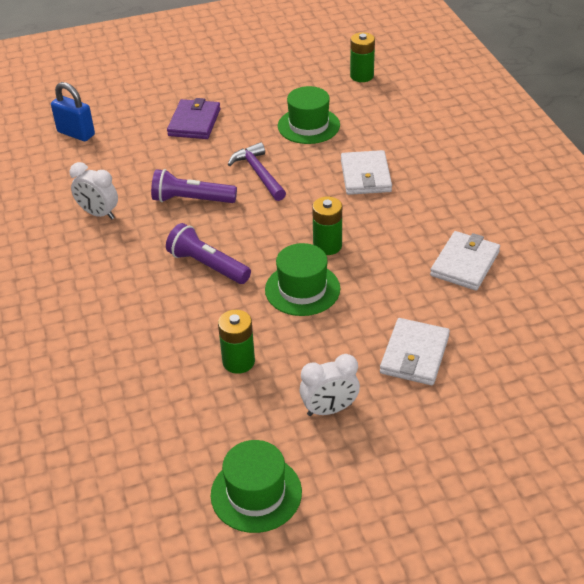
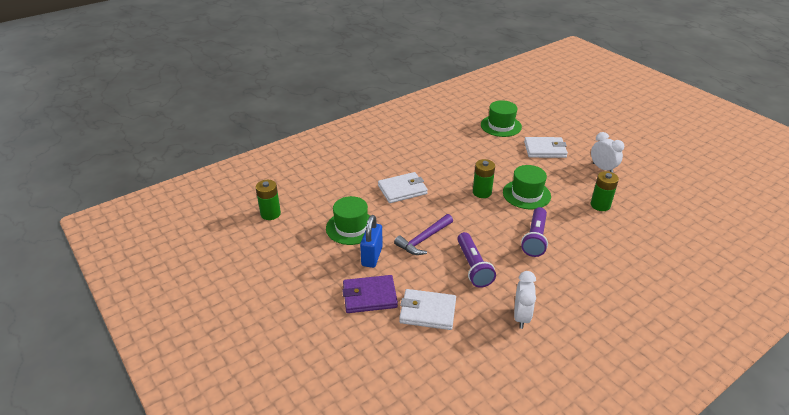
camera: 110 degrees left, 5 degrees down
(76, 133) = (420, 381): blue padlock -> blue padlock (372, 256)
(256, 493) = (670, 180): green hat -> green hat (501, 126)
(465, 264) = (465, 143): white wallet -> white wallet (427, 311)

